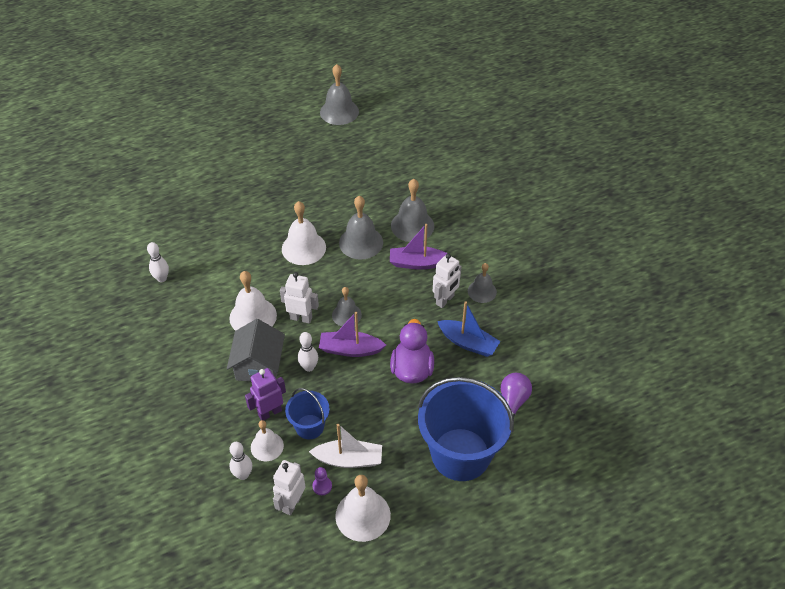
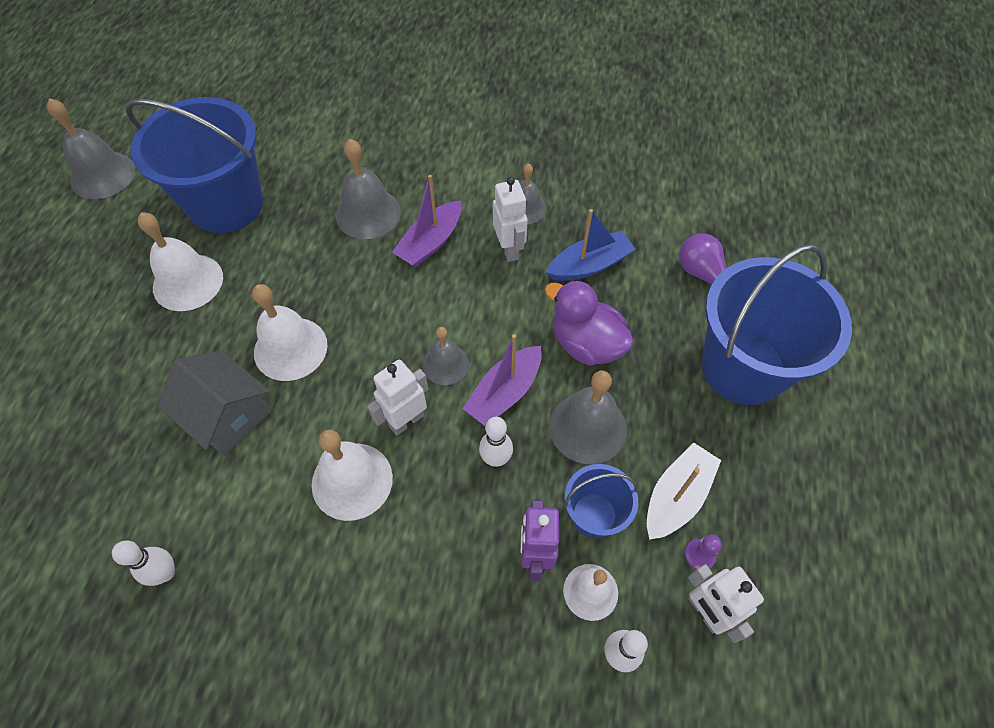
camera: 55 degrees left, 10 degrees up
(259, 365) = (443, 522): grey house -> grey house (227, 415)
(361, 242) = (343, 280): grey bell -> grey bell (588, 427)
(363, 515) = (772, 530): white bell -> white bell (188, 282)
(364, 168) = (226, 205): none -> blue bucket

